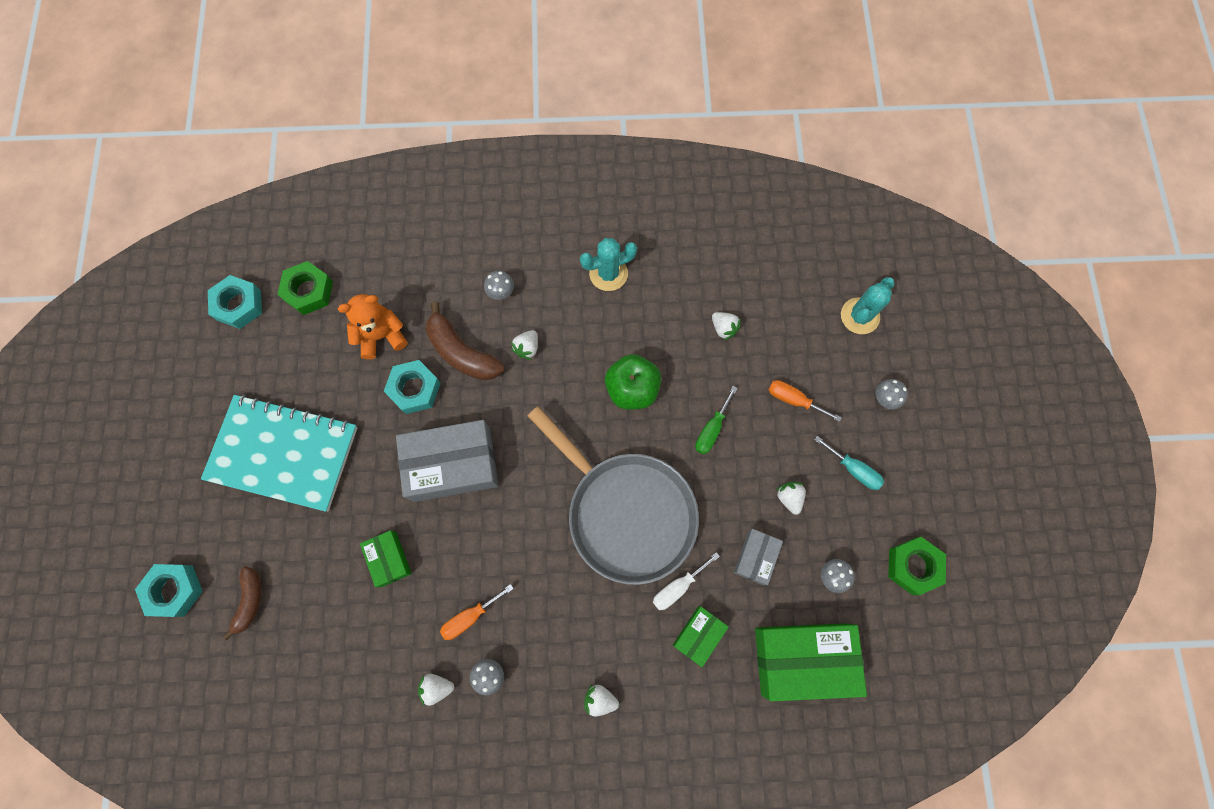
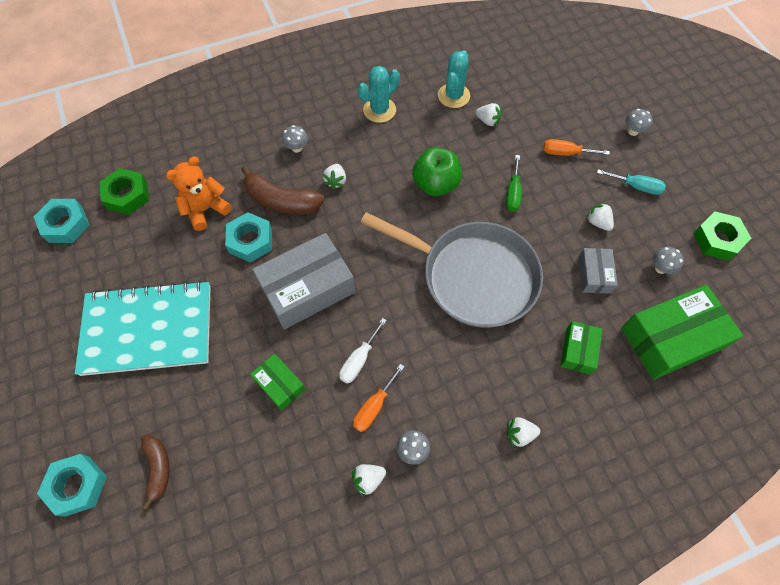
camera: 20 degrees left, 10 degrees down
(678, 587) = (542, 319): white screwdriver -> white screwdriver (359, 360)
(860, 316) = (585, 83): turquoise cactus -> turquoise cactus (453, 96)

